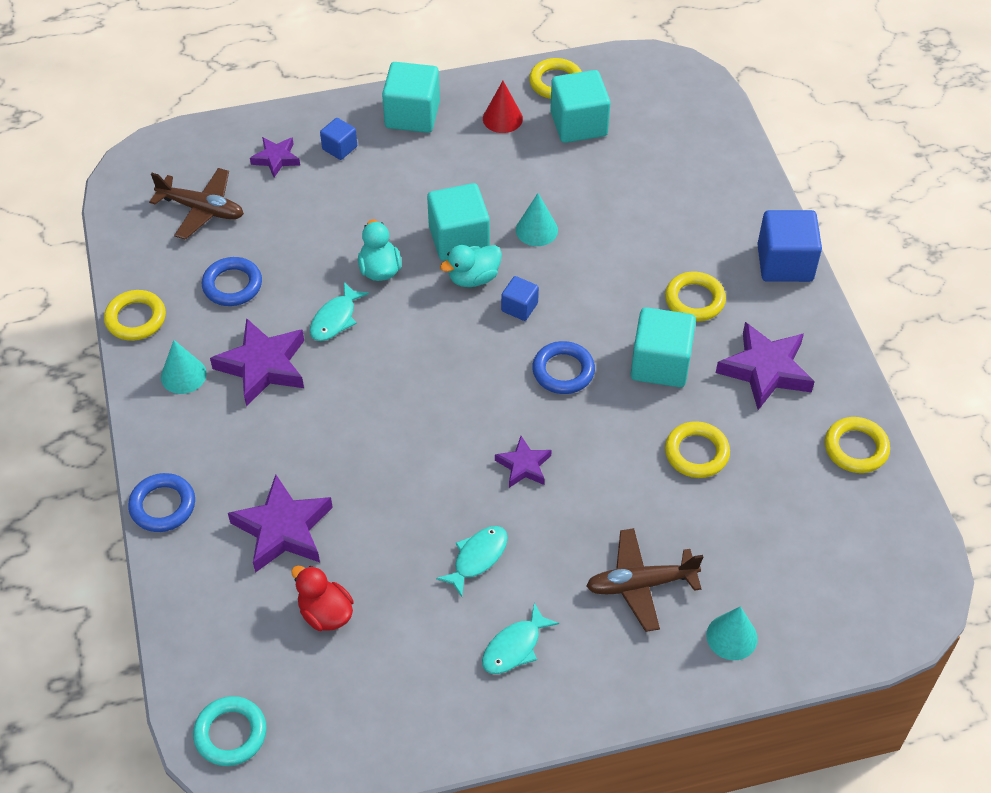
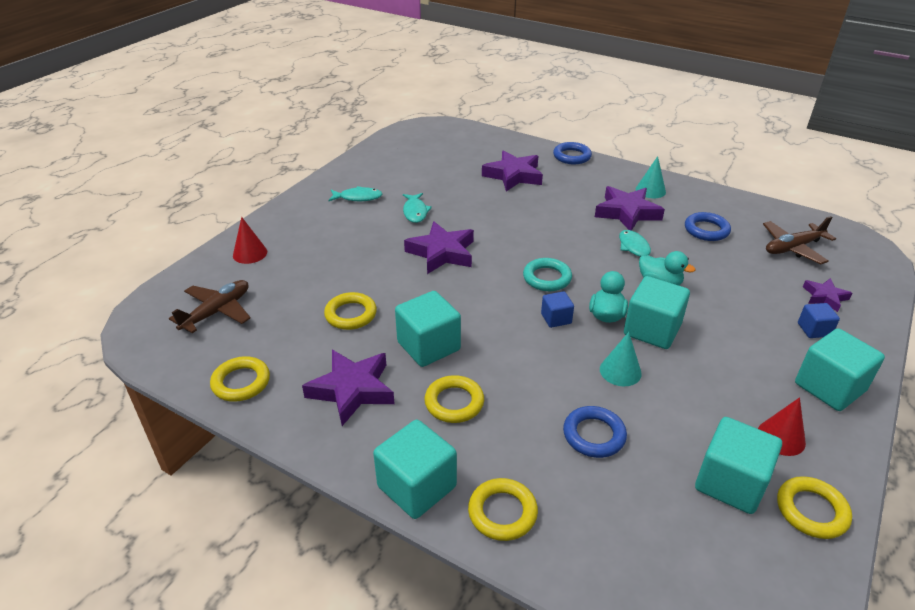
camera: 135 degrees right, 15 degrees down
(136, 319) = (712, 194): yellow ring -> yellow ring (502, 512)
(230, 733) = (438, 129): turquoise ring -> turquoise ring (547, 278)
(325, 613) = (454, 166): red duck -> none
(514, 647) = (358, 197): turquoise fish -> turquoise fish turned 90 degrees clockwise
(523, 466) = (442, 253): purple star -> purple star, size x1.76
(563, 371) = (482, 304): blue ring -> blue ring (594, 435)
(640, 584) = (321, 246): brown plane -> brown plane (217, 312)
(731, 637) = (250, 253): turquoise cone -> red cone
(785, 263) = (417, 486): blue cube -> turquoise cube

